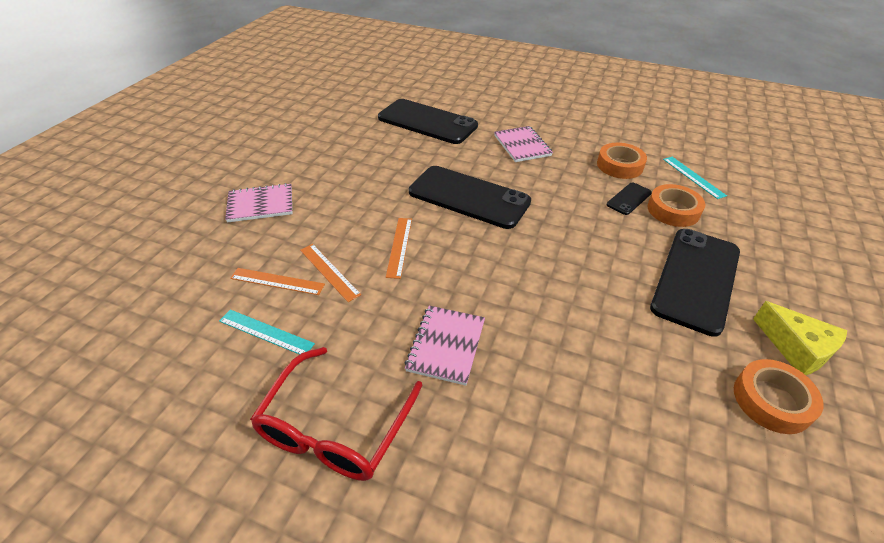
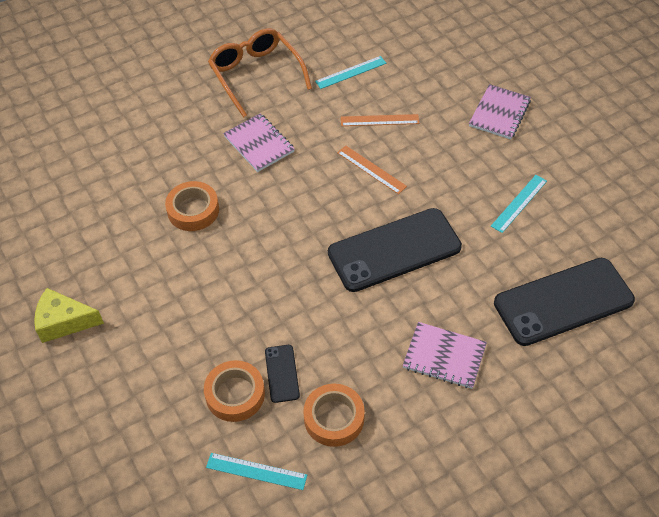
camera: 130 degrees right, 10 degrees up
(277, 281) = (394, 92): orange ruler -> none
(334, 429) = (255, 74): red glasses -> orange glasses
(360, 162) = (519, 203): none -> turquoise ruler
(695, 279) = (163, 326): black phone -> none
(772, 400) = (63, 267): orange tape -> orange tape (193, 210)

